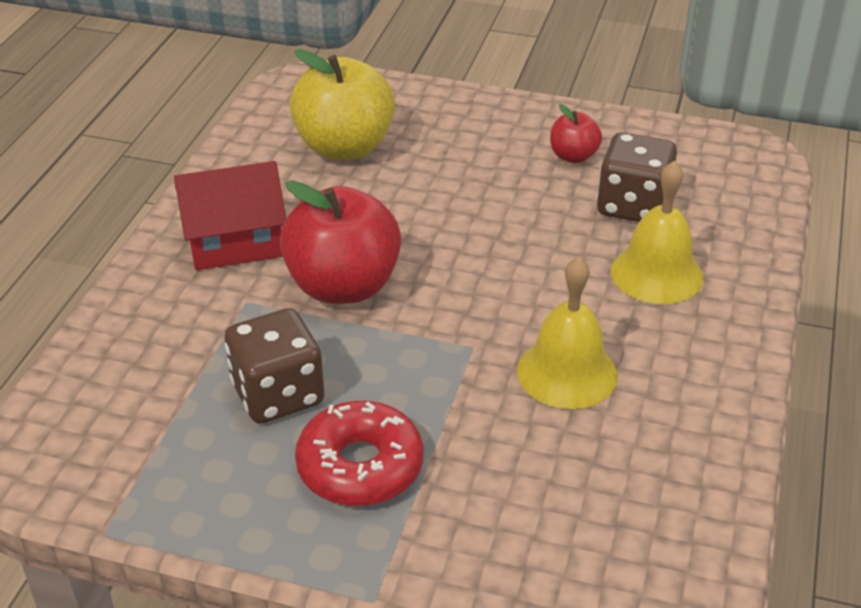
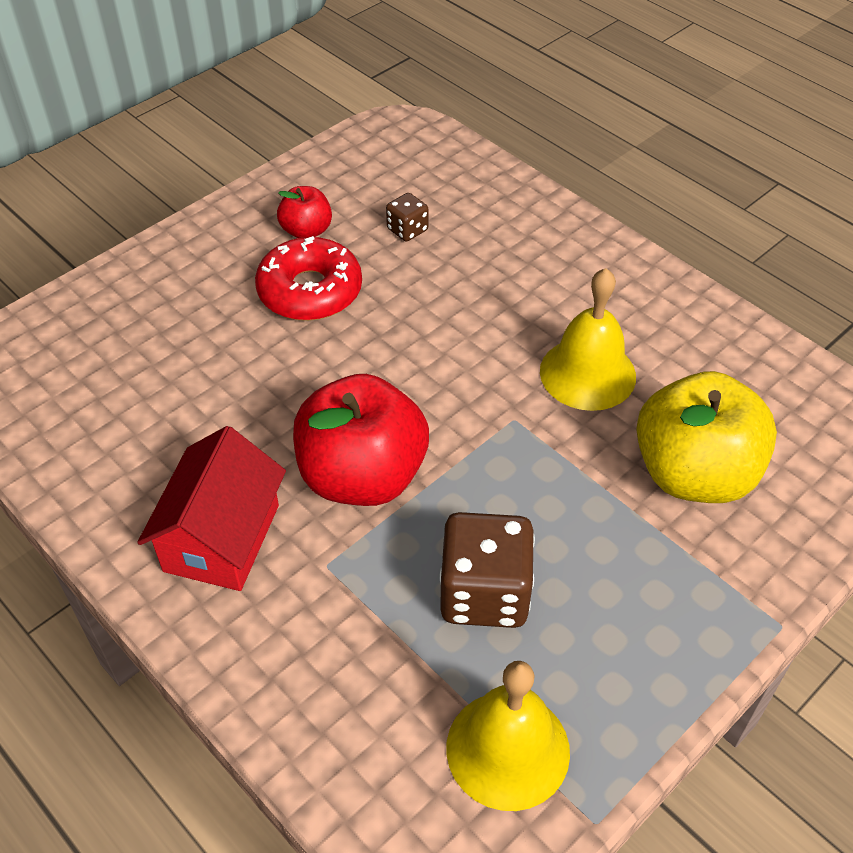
camera: 60 degrees left, 10 degrees up
(344, 147) = (139, 381): yellow apple -> yellow apple (694, 473)
(360, 466) = (619, 568): red donut -> red donut (310, 291)
(633, 206) = (407, 230): brown dice -> brown dice, size x0.50
(656, 273) = (505, 260): yellow bell -> yellow bell (508, 749)

